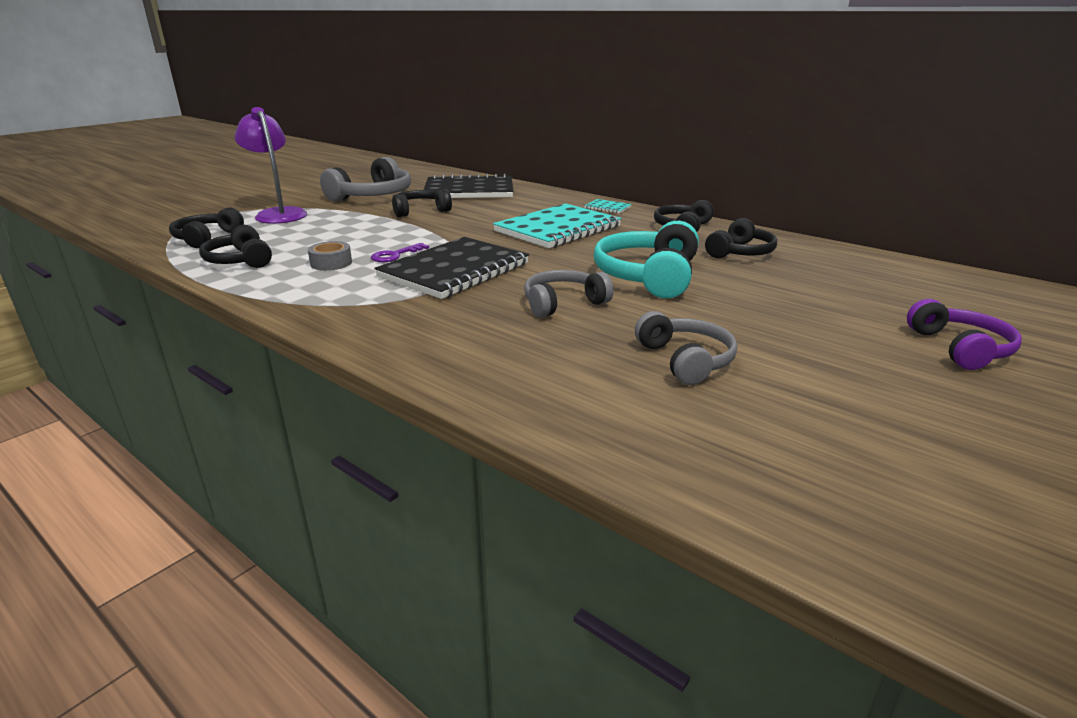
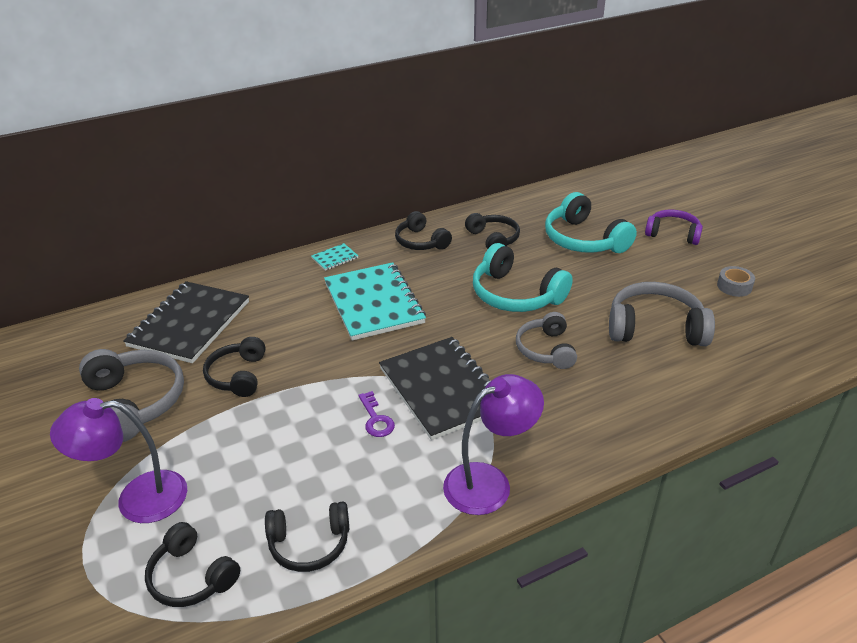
camera: 65 degrees left, 10 degrees up
(329, 307) = (489, 482): none -> purple lamp
(331, 263) = (369, 468): grey tape -> grey tape (734, 286)
(685, 360) = (655, 328): grey headphones -> grey headphones, size x1.55
(824, 293) = (583, 240): none -> turquoise headphones

